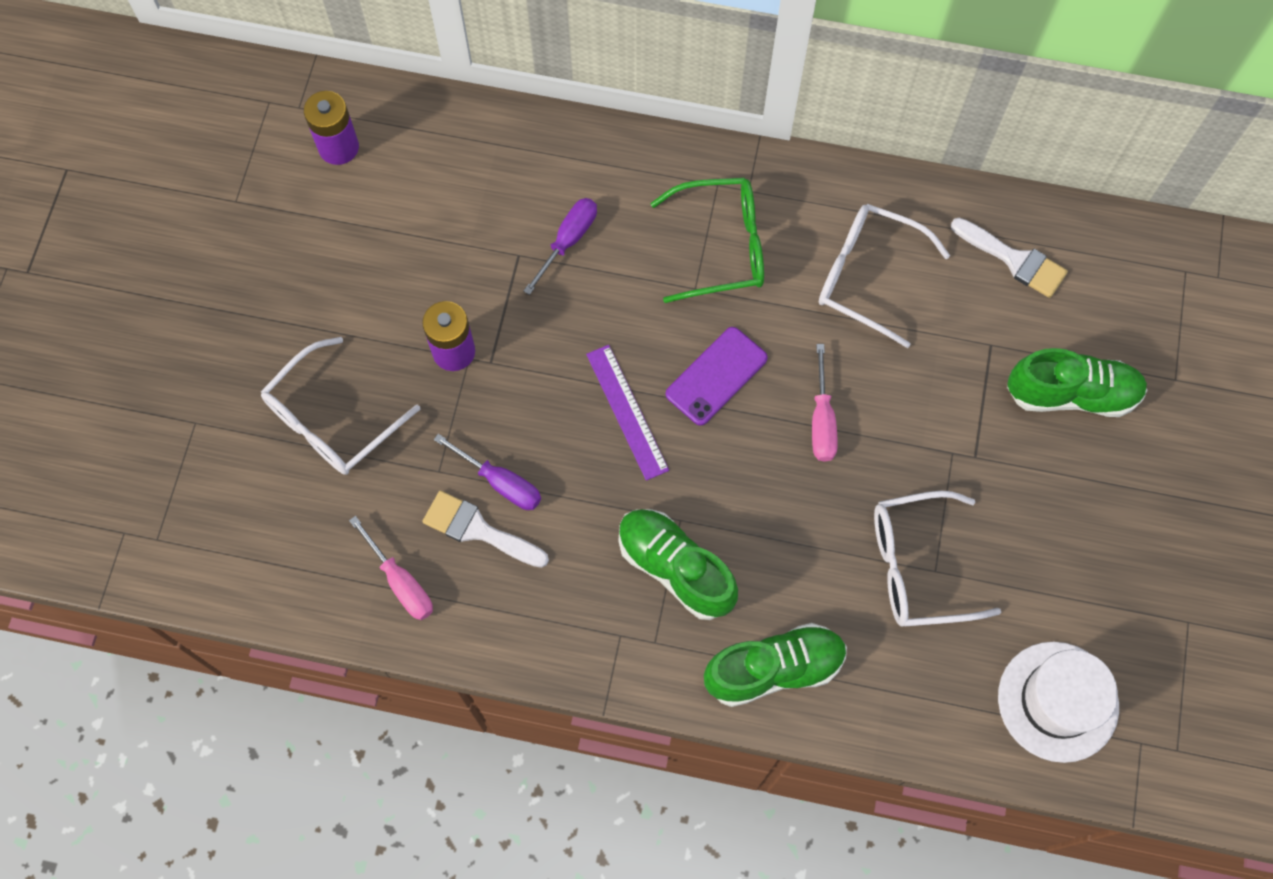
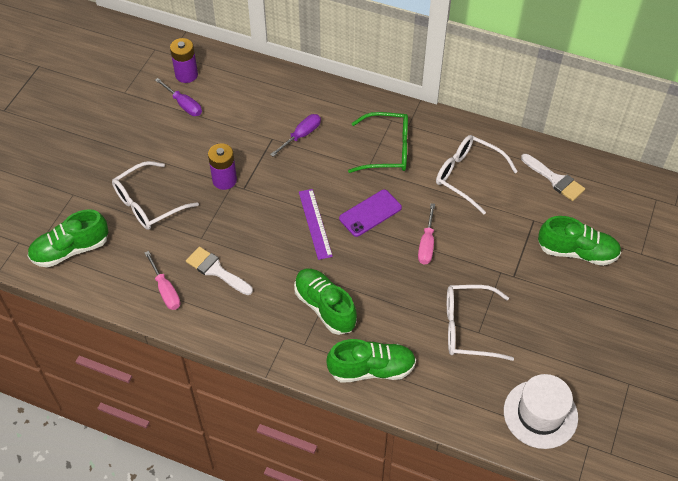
camera: 10 degrees right, 15 degrees down
(219, 532) = (70, 250): none -> green shoe
(501, 482) = (235, 248): purple screwdriver -> purple screwdriver (184, 105)

